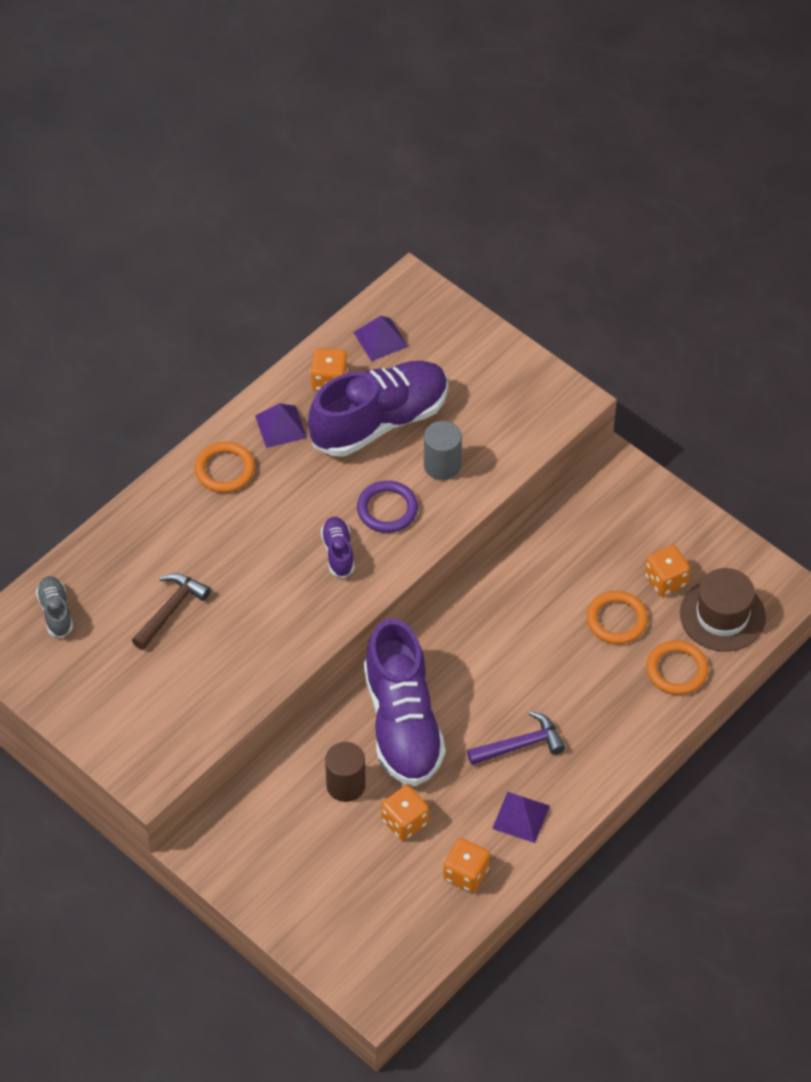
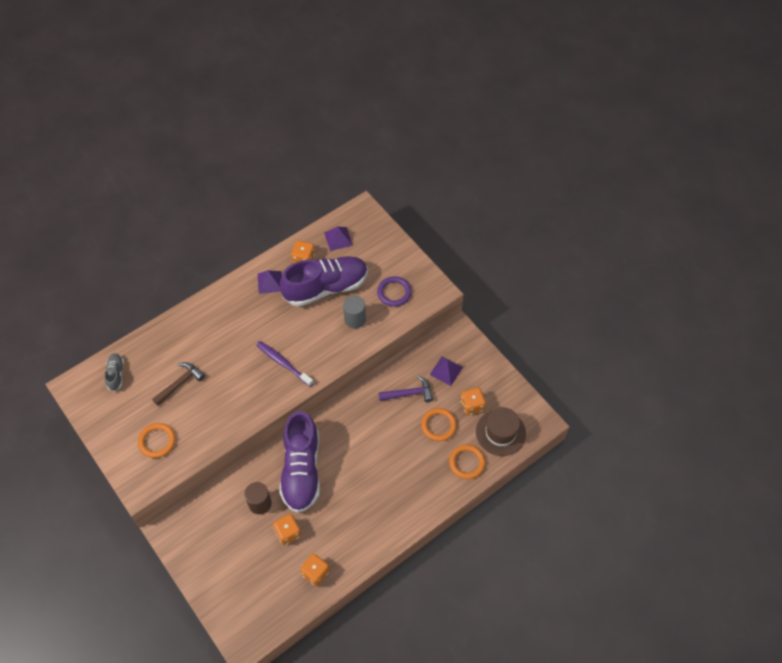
camera: 10 degrees right, 5 degrees up
(224, 470) = (232, 303): orange ring -> orange ring (157, 441)
(338, 552) = (283, 363): purple shoe -> purple toothbrush
(387, 509) = (317, 341): purple ring -> purple ring (394, 292)
(521, 745) = (366, 495): purple hammer -> purple hammer (409, 393)
(521, 817) = (356, 541): purple pyramid -> purple pyramid (446, 371)

